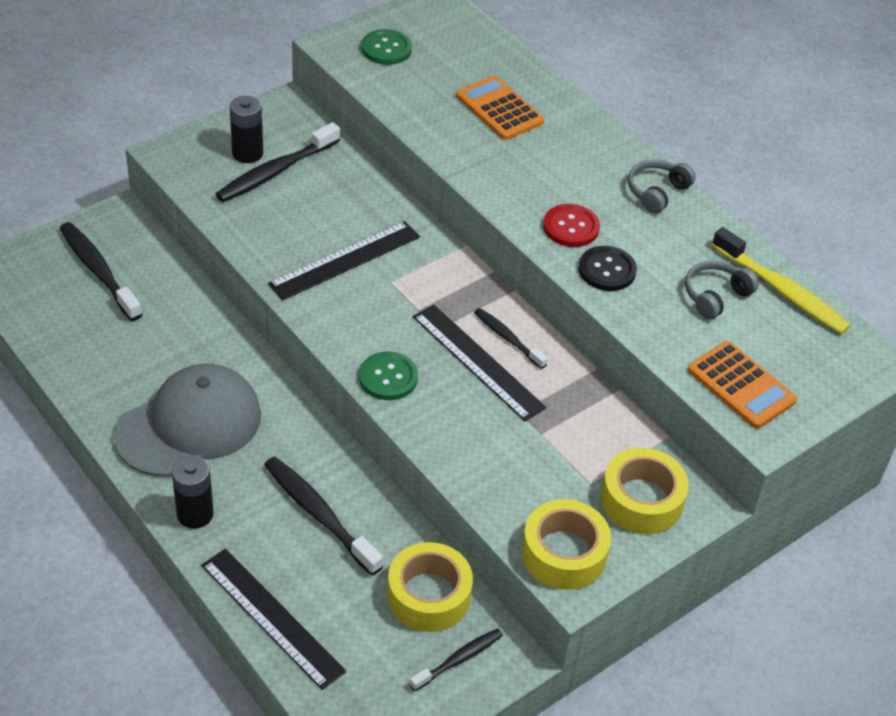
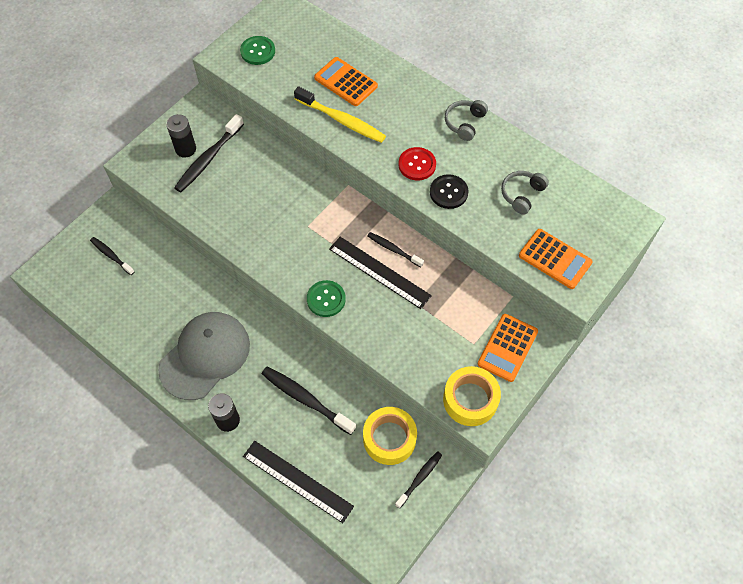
camera: 10 degrees left, 15 degrees up
(98, 271) = (111, 255): black toothbrush -> black toothbrush, size x0.60
(345, 260) = (273, 216): black ruler -> none
(641, 500) = (507, 348): yellow tape -> orange calculator
(782, 291) = (562, 179): yellow toothbrush -> yellow toothbrush (342, 120)

